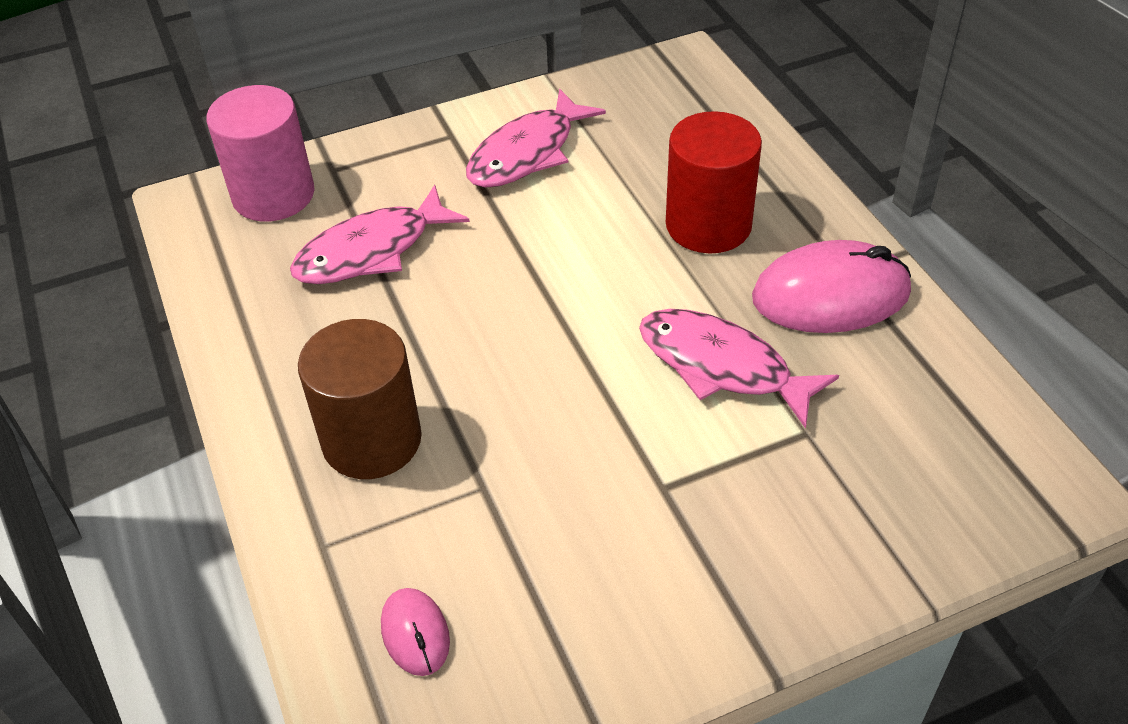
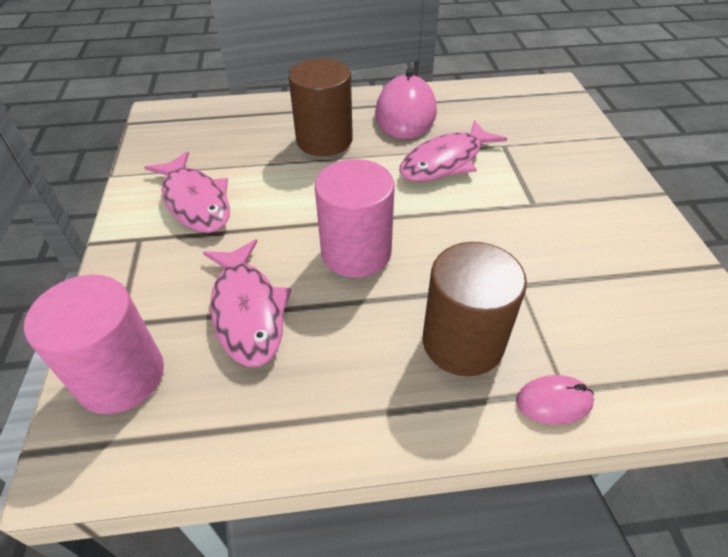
camera: 75 degrees left, 0 degrees up
(415, 633) = (646, 343): pink mouse -> pink mouse (554, 401)
(489, 314) = (356, 252): none -> pink cylinder
(708, 225) = (324, 140): red cylinder -> brown cylinder

